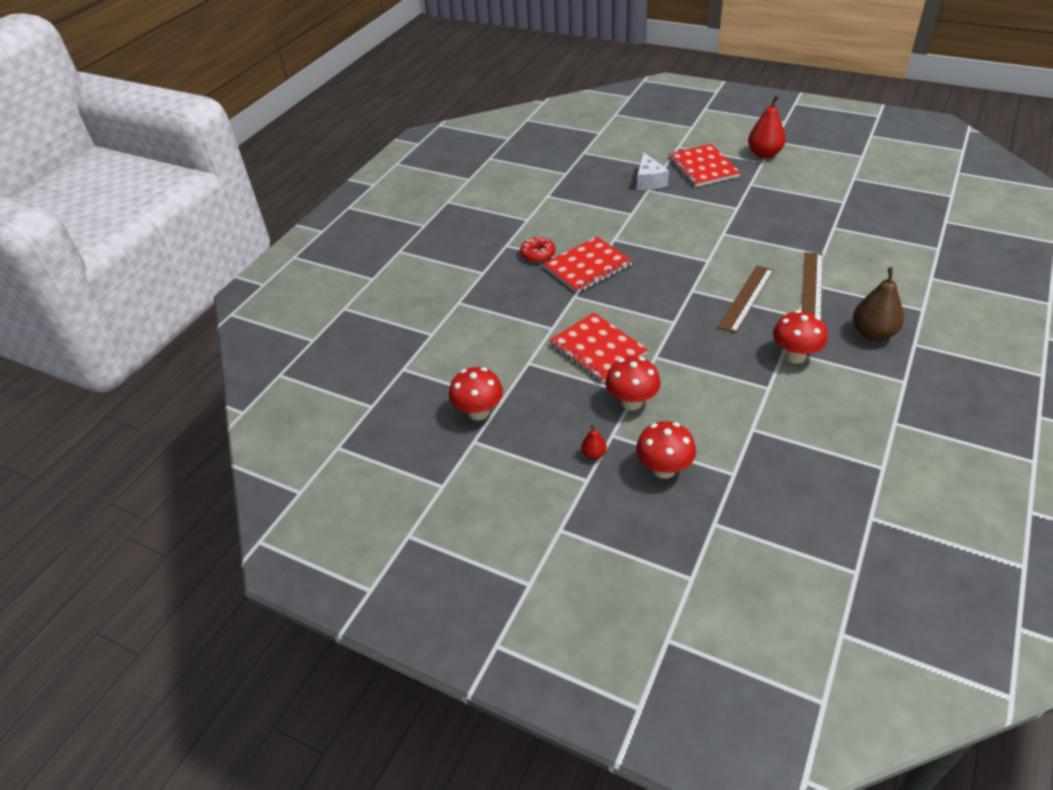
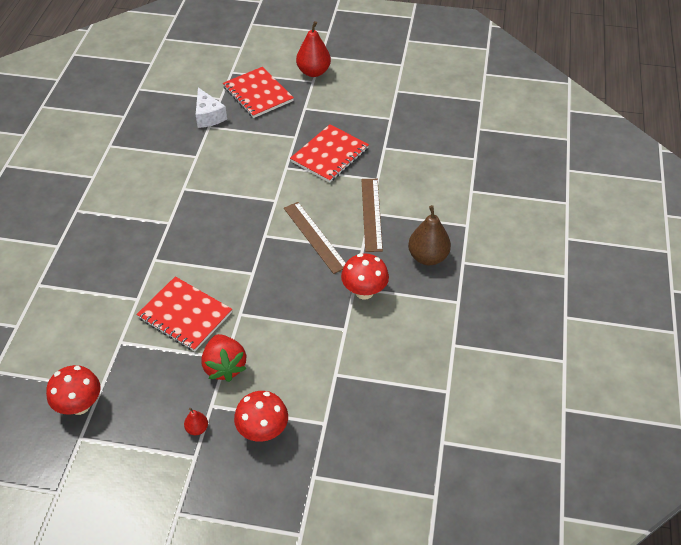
camera: 20 degrees left, 5 degrees up
(538, 254) = (110, 216): red donut -> none
(587, 267) = (162, 224): red notebook -> red notebook (330, 155)
(632, 402) = (224, 367): red mushroom -> red strawberry
(746, 298) = (315, 237): brown ruler -> brown ruler turned 45 degrees counterclockwise

